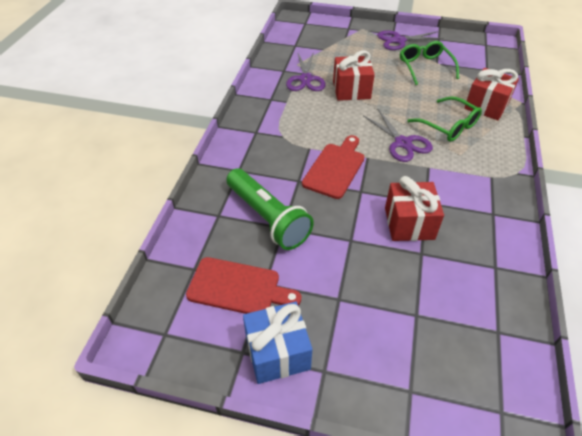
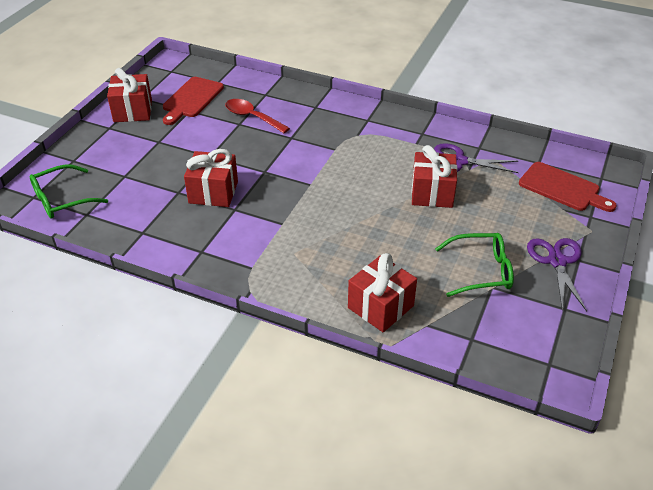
camera: 100 degrees right, 5 degrees down
(268, 218) = (252, 117): green flashlight -> red spoon
(277, 352) = (133, 111): blue gift -> red gift
(335, 168) = (300, 160): red cutting board -> red cutting board (562, 188)
(403, 143) = (325, 213): purple scissors -> none
(449, 126) = (346, 258): green glasses -> green glasses (61, 200)

